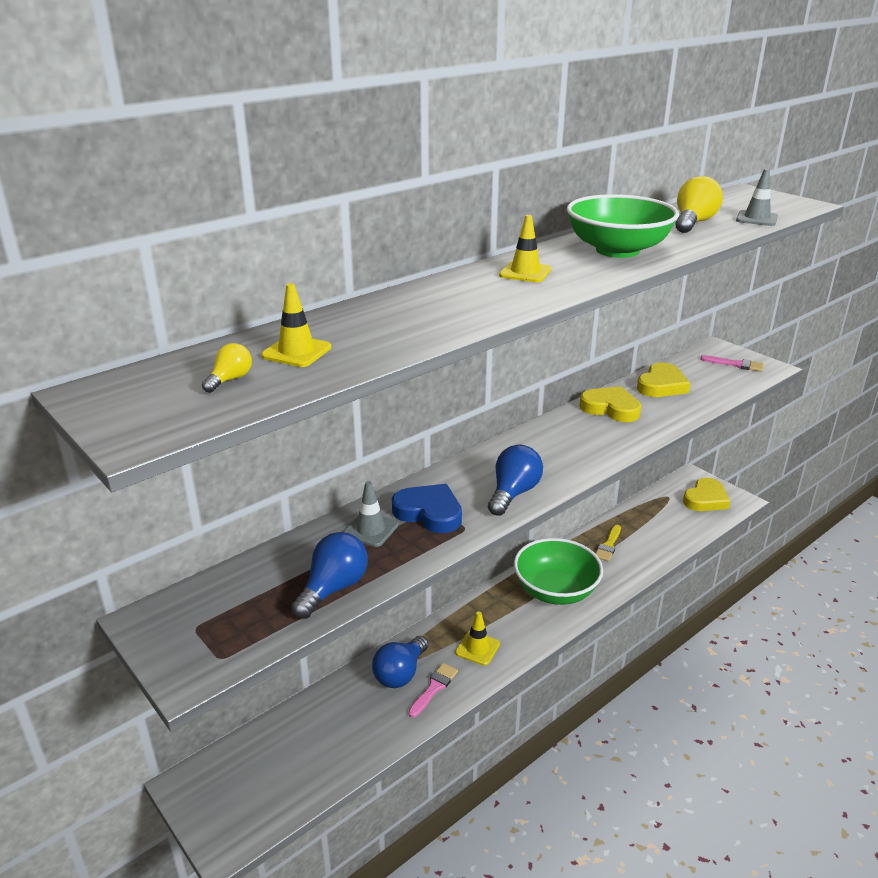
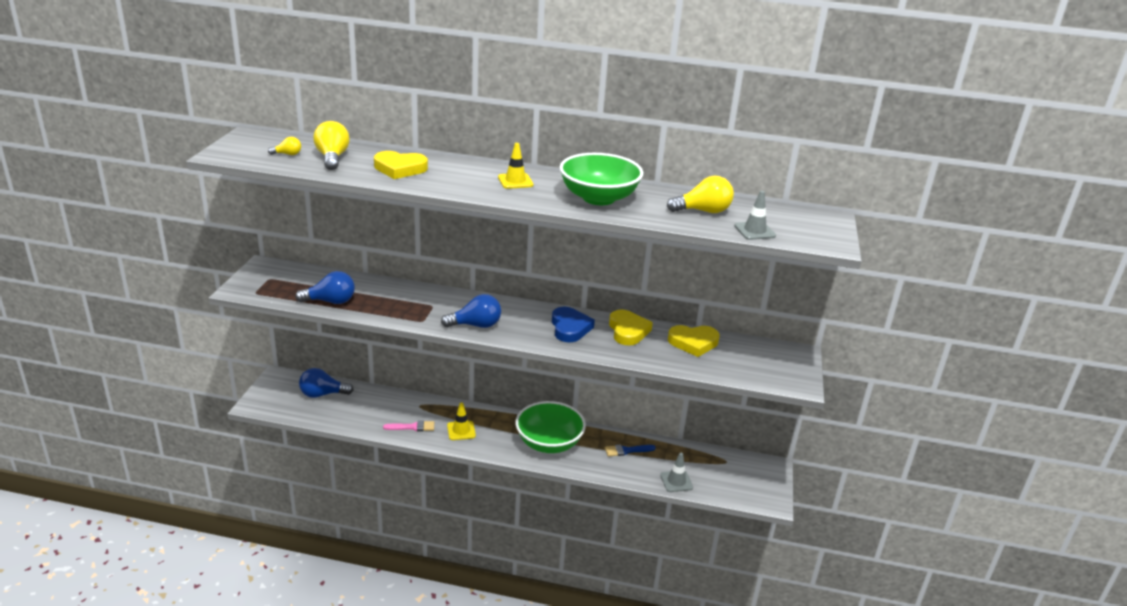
camera: 50 degrees right, 0 degrees up
(296, 352) = (332, 158): yellow traffic cone -> yellow light bulb
(370, 529) = (390, 294): grey traffic cone -> grey traffic cone (676, 481)
(400, 673) = (412, 410): blue light bulb -> blue light bulb (322, 394)
(429, 512) = (425, 305): blue heart -> blue heart (570, 328)
(608, 545) = (626, 450): yellow brush -> blue brush
(705, 499) = (749, 482): yellow heart -> yellow heart (400, 169)
(736, 364) = (780, 368): pink brush -> none

